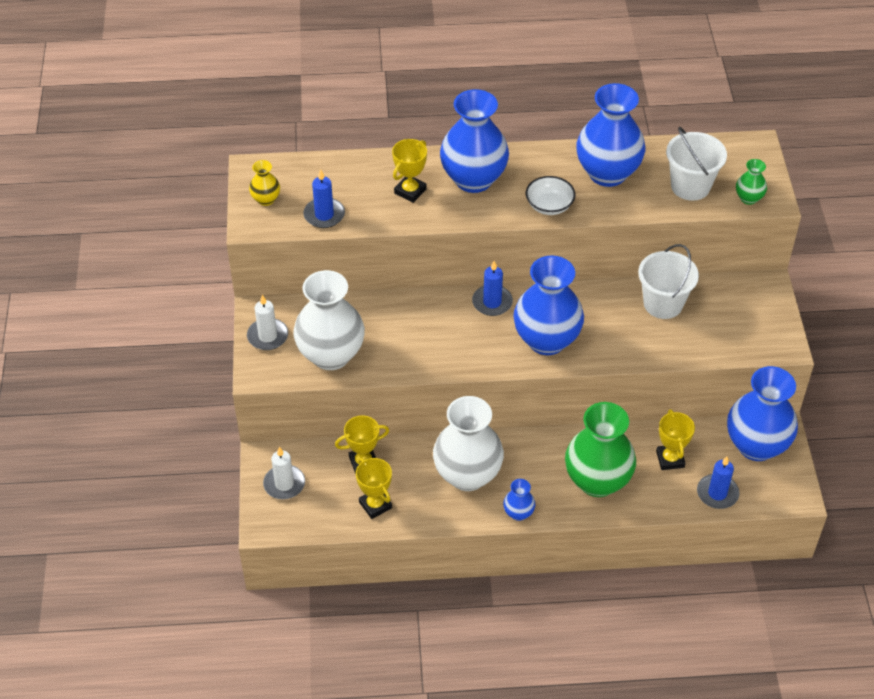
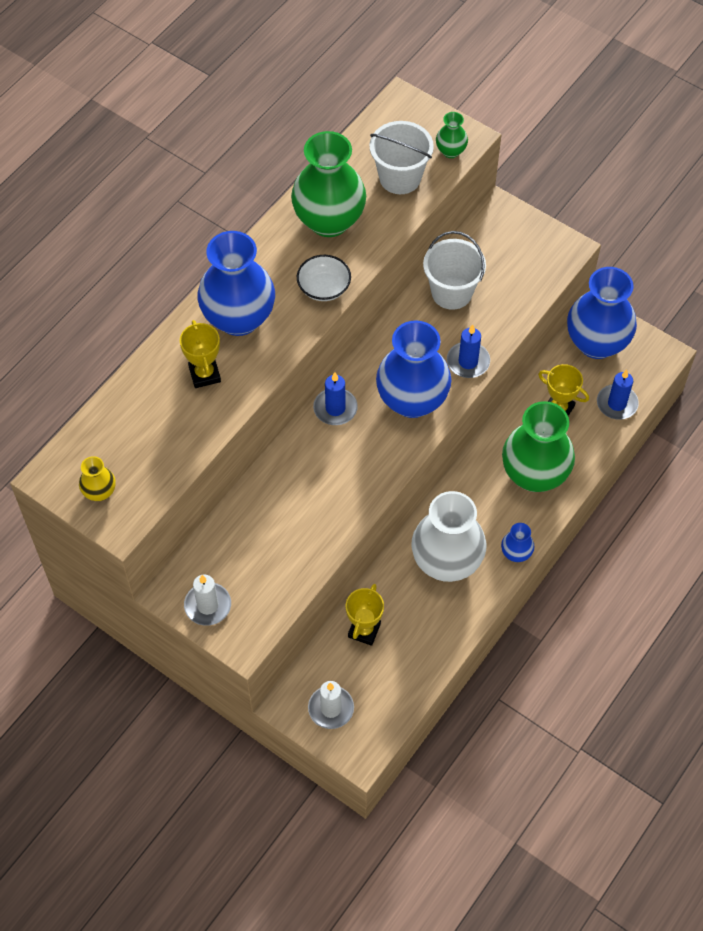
camera: 50 degrees left, 10 degrees up
(324, 215) = (166, 459): blue candle -> blue candle (468, 362)
(331, 355) = (277, 570): white vase -> none
(375, 505) = (415, 653): yellow trophy -> none
(607, 173) = (329, 221): blue vase -> green vase

